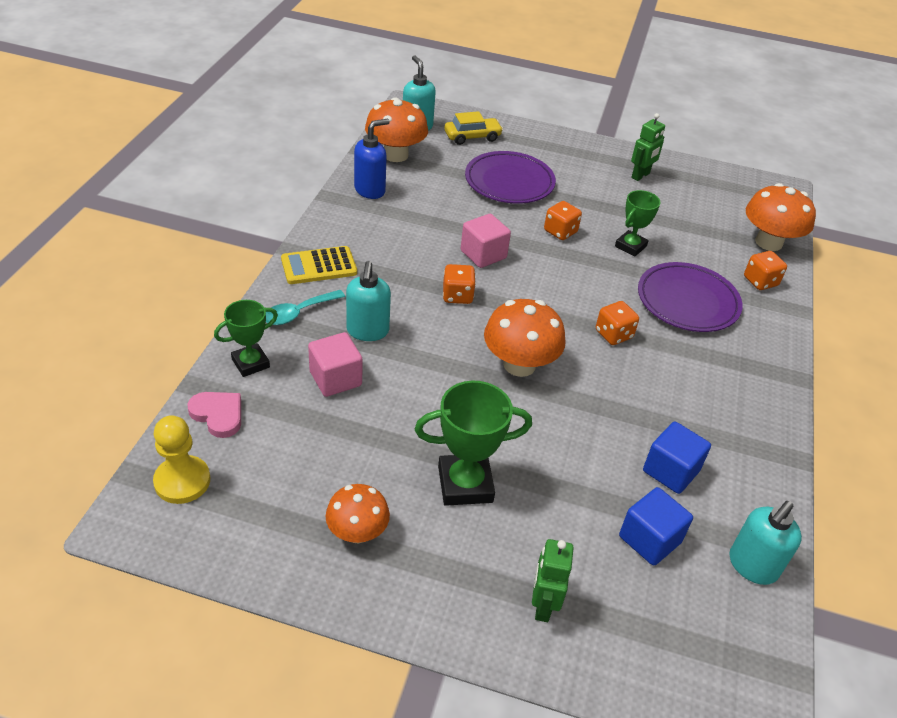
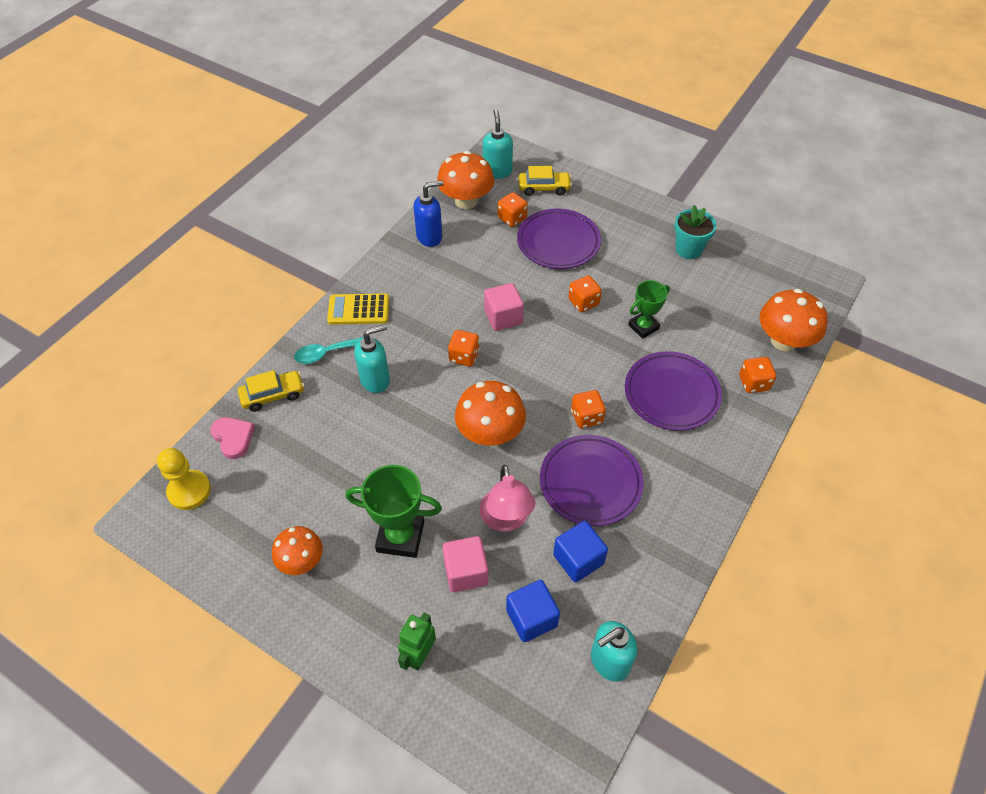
camera: 20 degrees right, 10 degrees up
(250, 363) = (273, 395): green trophy -> yellow car
(335, 379) = (334, 421): pink cube -> pink cube (466, 572)
(367, 331) = (375, 380): turquoise soap dispenser -> turquoise soap dispenser turned 135 degrees counterclockwise
(451, 166) = (512, 218): none -> orange dice
(576, 446) = (506, 520): none -> pink lamp
(640, 176) = (688, 249): green robot -> turquoise flower pot
(647, 395) = (590, 482): none -> purple plate

